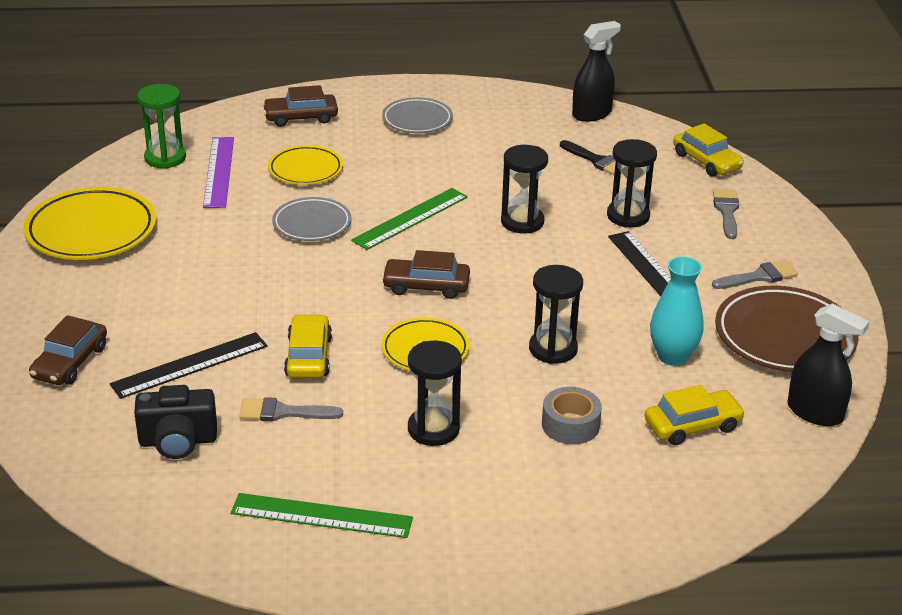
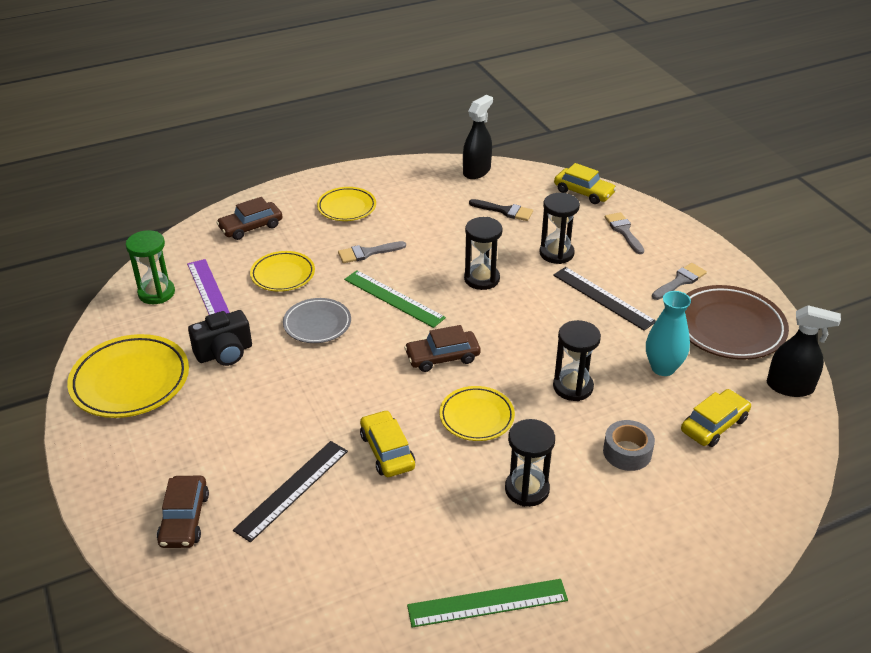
camera: 20 degrees left, 5 degrees up
(178, 441) = (325, 569): black camera -> black camera (224, 353)
(283, 412) = (397, 511): grey brush -> grey brush (367, 253)
(410, 218) = (394, 298): green ruler -> green ruler turned 75 degrees counterclockwise
(417, 120) = (346, 207): grey plate -> yellow plate

